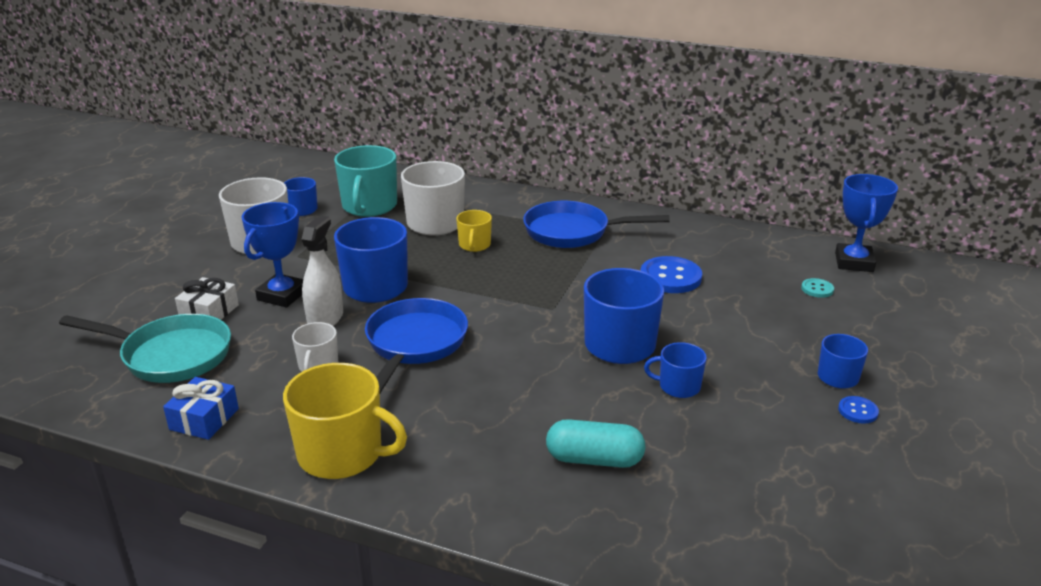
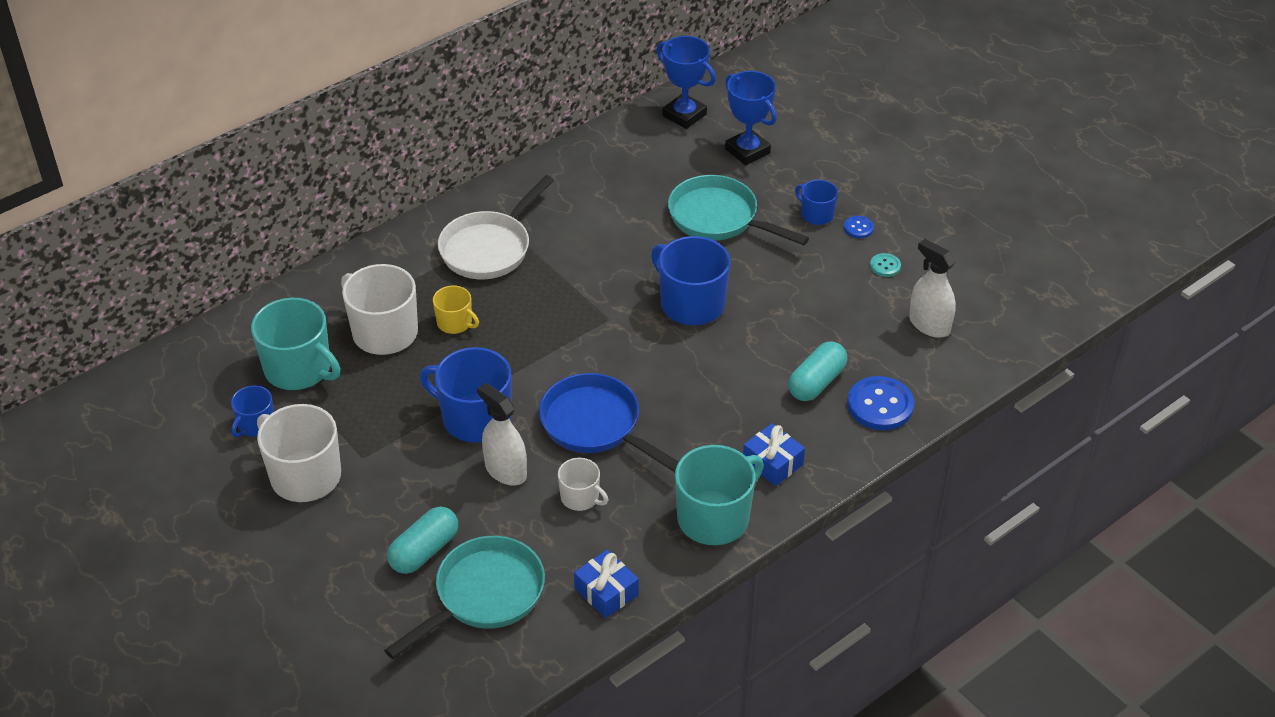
camera: 60 degrees left, 15 degrees up
(209, 312) = (424, 551): white gift -> turquoise capsule
(282, 295) = (436, 489): blue trophy -> blue trophy (747, 151)
(342, 454) = (714, 517): yellow mug -> turquoise mug
(448, 468) = (772, 463): none -> blue gift
(572, 232) = (489, 248): blue pan -> white pan
(670, 277) = (619, 227): blue button -> blue button (880, 405)
(678, 386) = (768, 299): blue mug -> none
(750, 322) = (718, 218): none -> turquoise pan
(778, 518) = (929, 325): none -> white spray bottle
(817, 289) = (704, 157): turquoise button -> turquoise button (885, 266)

